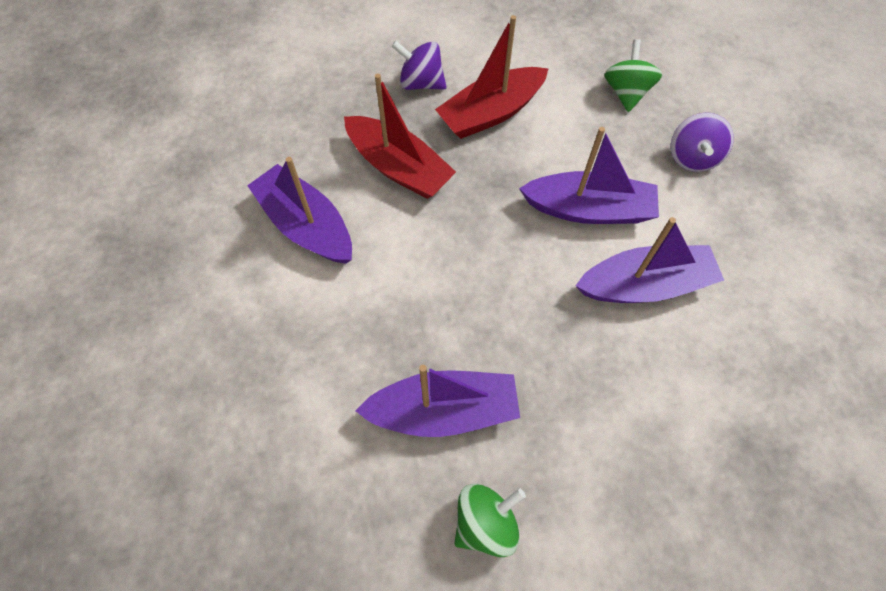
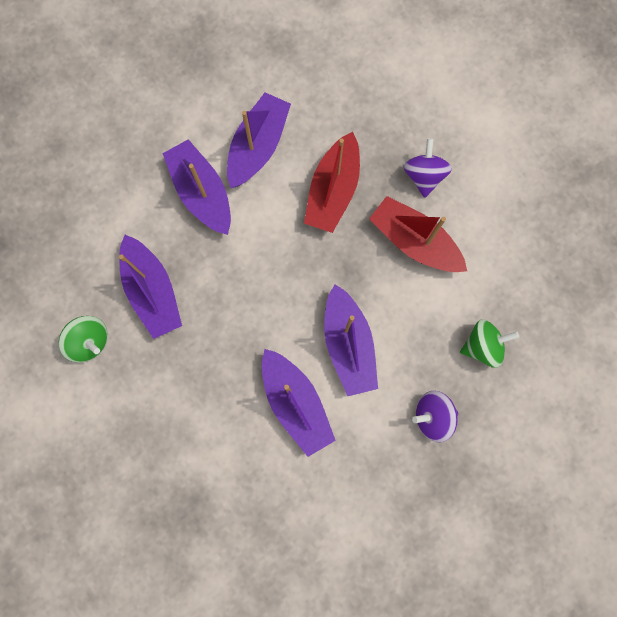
camera: 70 degrees right, 15 degrees up
(335, 307) = (202, 193): none -> purple boat

